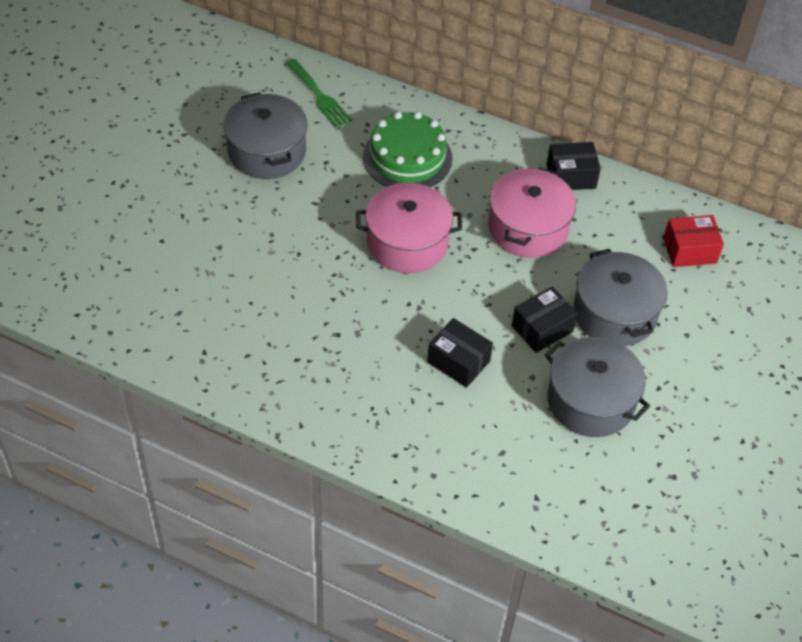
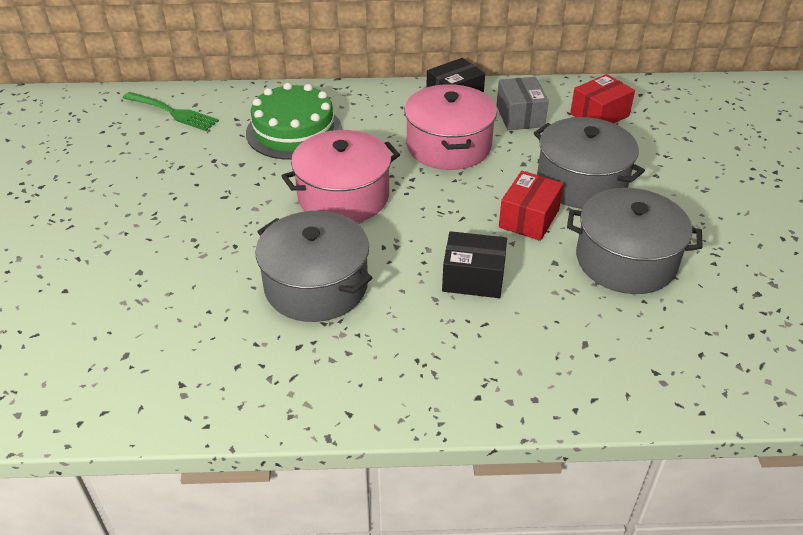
camera: 25 degrees left, 10 degrees down
(267, 151) = (144, 171): grey pot -> grey pot (316, 286)
(542, 329) = (529, 218): black box -> red box
(615, 222) = (520, 116): none -> grey box

